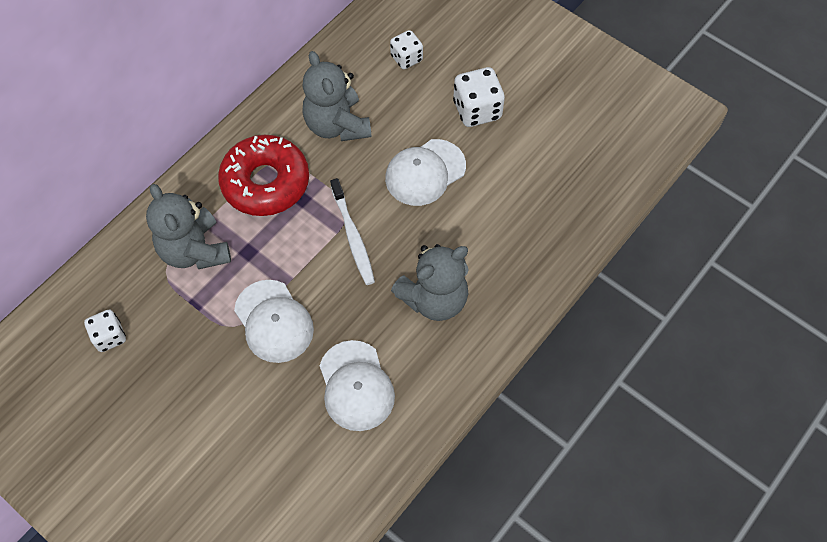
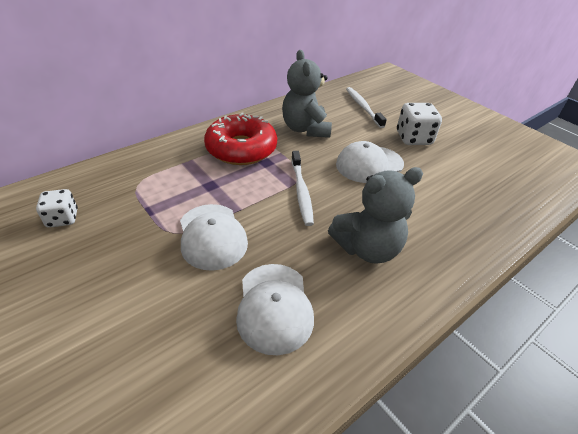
camera: 10 degrees right, 20 degrees down
(194, 250) = (167, 177): grey teddy bear -> none
(406, 58) = (363, 107): white dice -> white toothbrush

